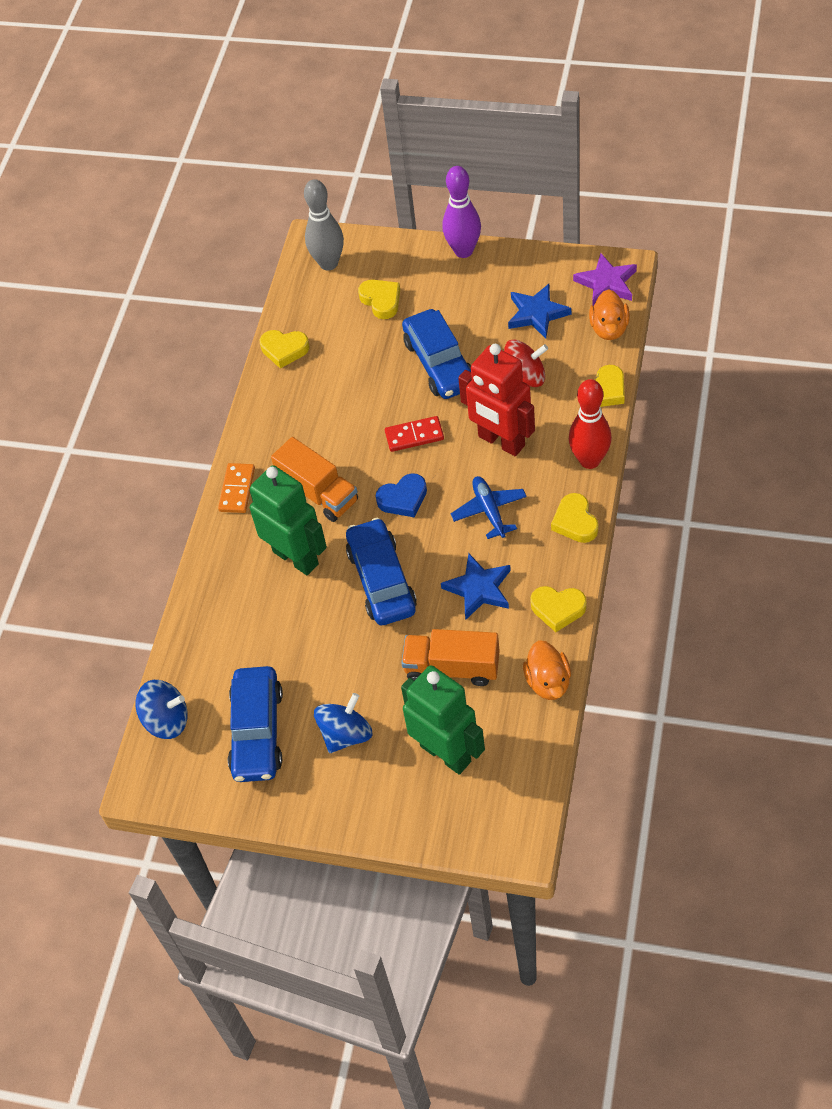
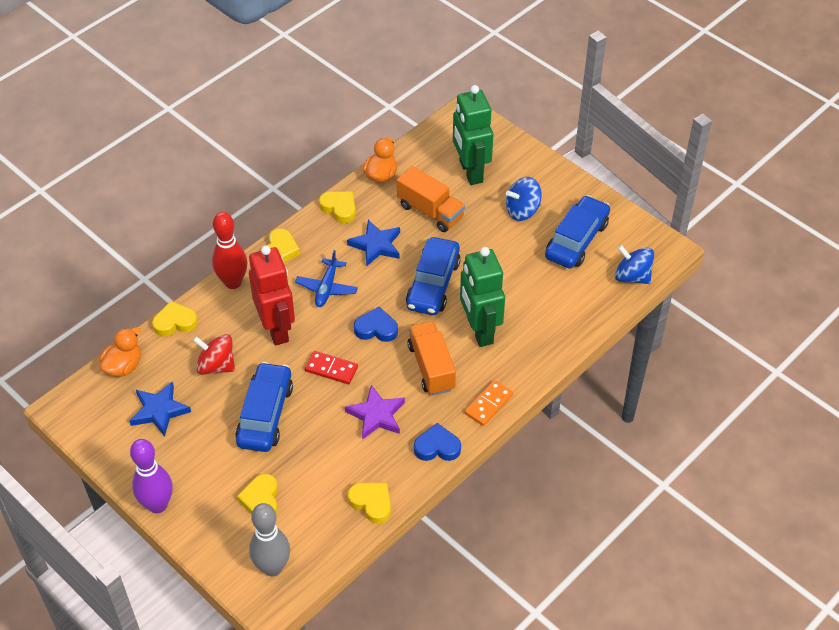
camera: 155 degrees left, 5 degrees down
(259, 425) = (437, 447): none -> blue heart
(606, 283) = (87, 403): purple star -> purple star (376, 415)

